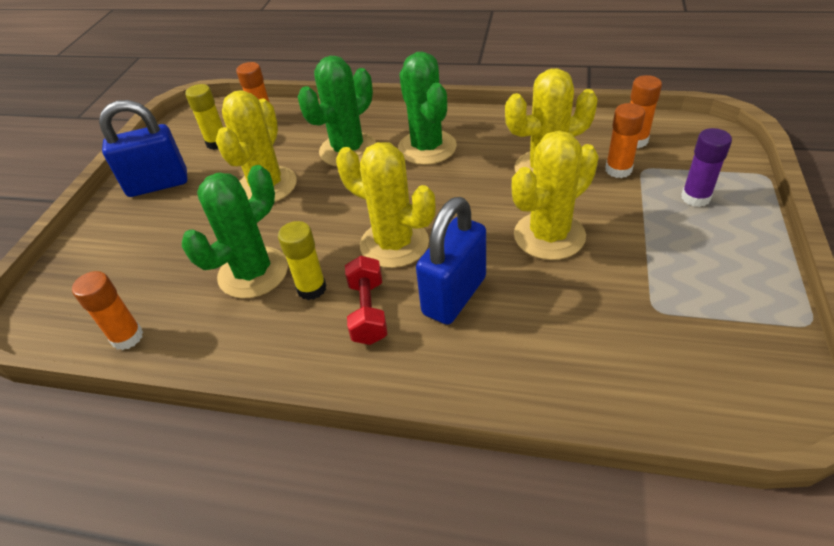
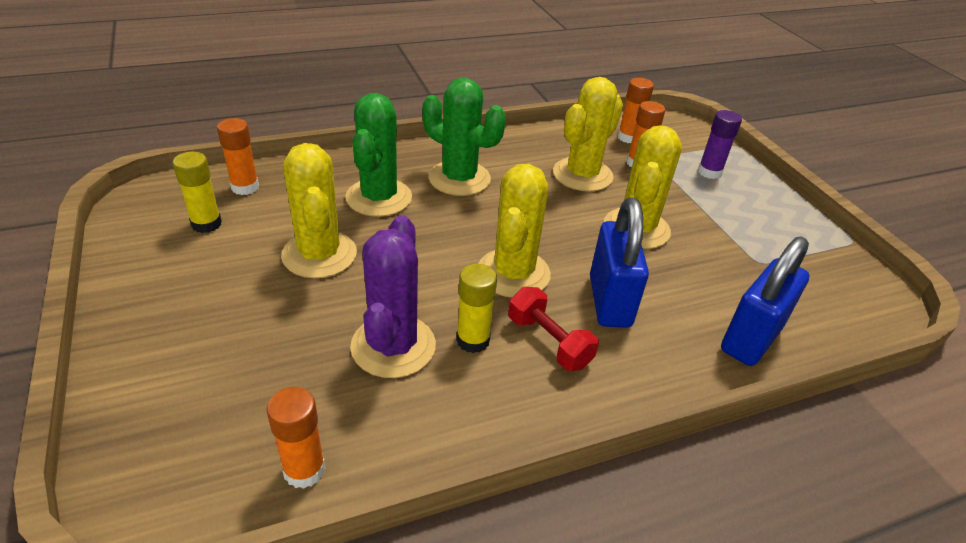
camera: 40 degrees left, 5 degrees down
(158, 184) = (167, 289): blue padlock -> blue padlock (751, 339)
(253, 272) = (393, 346): green cactus -> purple cactus
(394, 244) = (513, 273): yellow cactus -> yellow cactus turned 75 degrees counterclockwise

